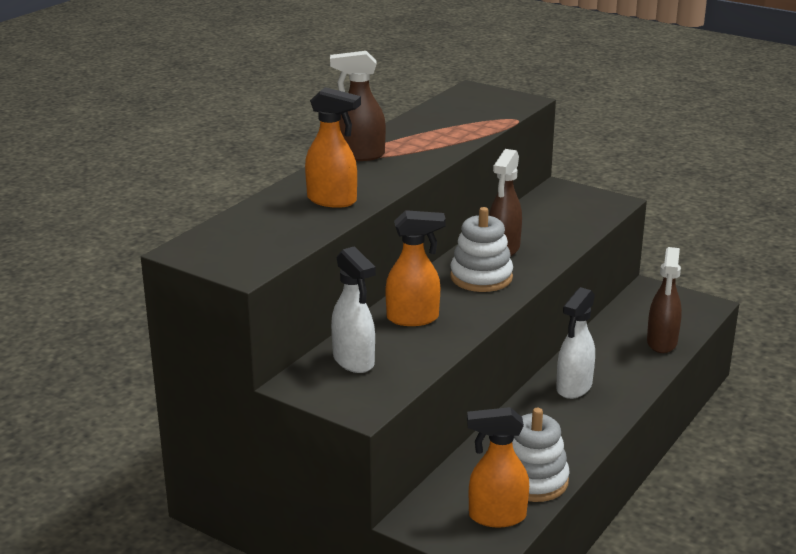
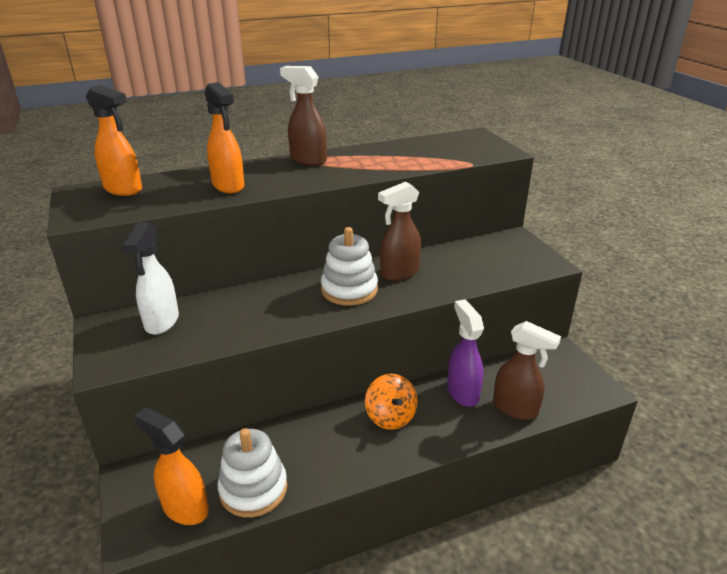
camera: 35 degrees right, 5 degrees up
(413, 318) = (252, 304): orange spray bottle -> orange spray bottle (123, 189)
(573, 388) = (390, 416): white spray bottle -> orange spinning top
(608, 348) = (462, 392): none -> purple spray bottle
(661, 343) = (515, 409): brown spray bottle -> brown spray bottle turned 105 degrees counterclockwise

